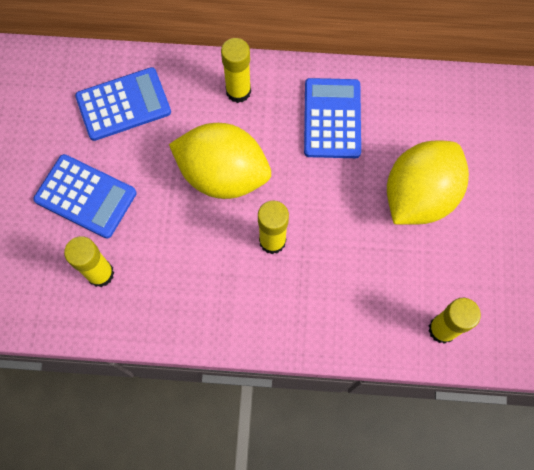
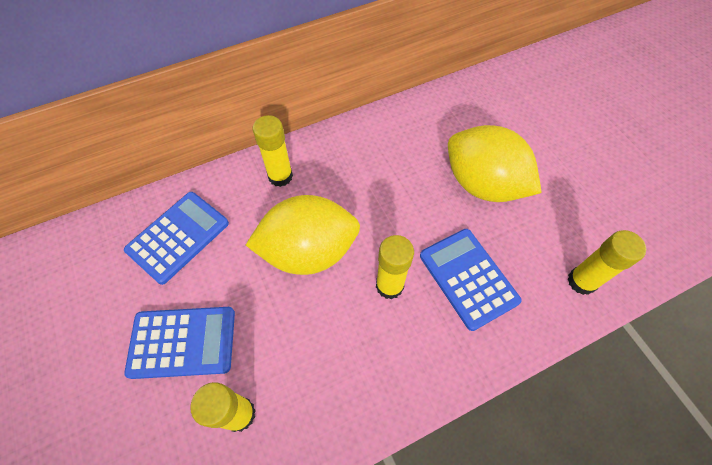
camera: 30 degrees left, 10 degrees down
(332, 118) = (373, 160): blue calculator -> blue calculator (468, 278)
(419, 196) = (482, 184): yellow lemon -> yellow lemon turned 60 degrees counterclockwise

